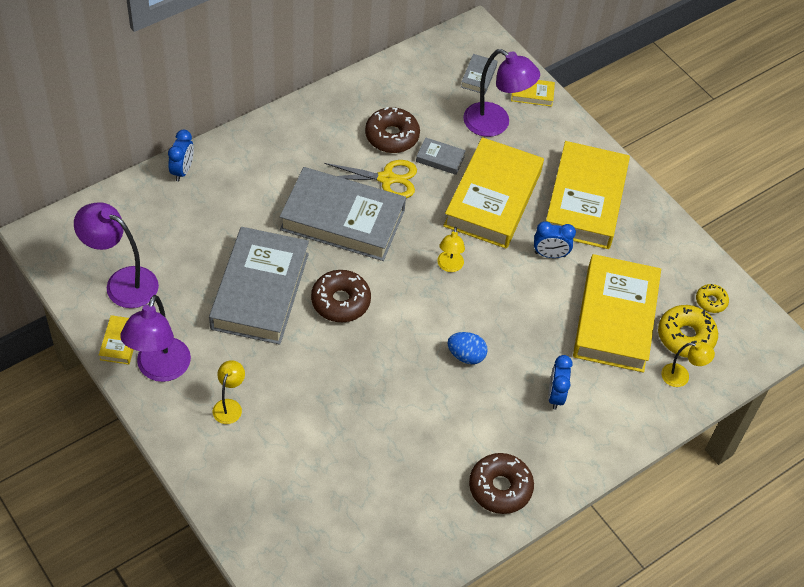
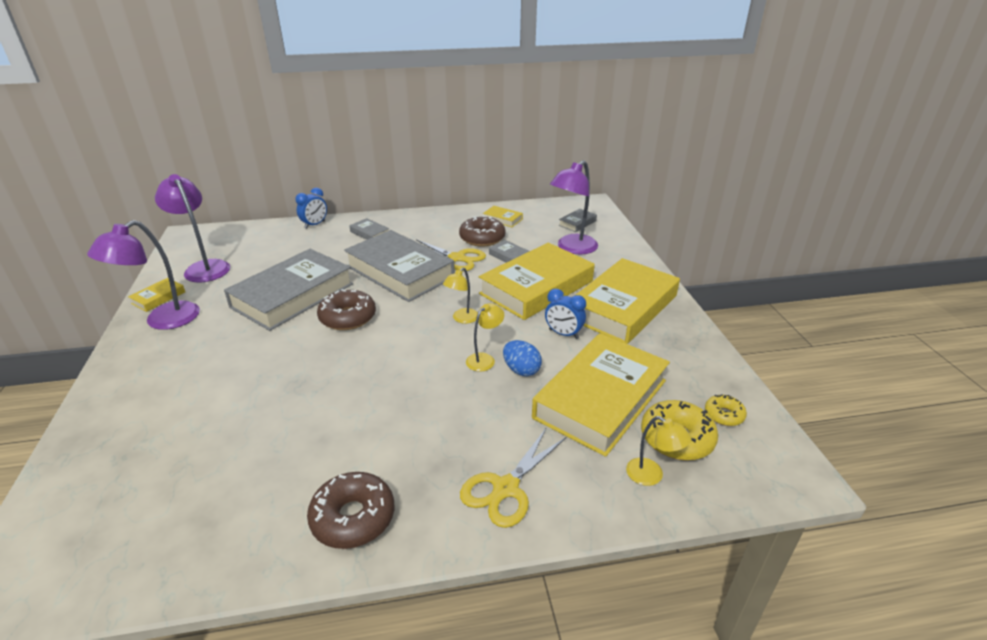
camera: 30 degrees right, 20 degrees down
(229, 406) = (181, 359): yellow lamp -> yellow lamp (484, 359)
(260, 166) = (370, 233): none -> grey book
(466, 356) = (421, 385): blue egg -> blue egg (521, 370)
(495, 124) = (572, 248): purple lamp -> purple lamp turned 75 degrees clockwise
(532, 94) = (616, 239): yellow book -> yellow book (502, 219)
(555, 395) = (487, 446): blue clock -> none
(589, 425) = (506, 488): none -> yellow scissors

